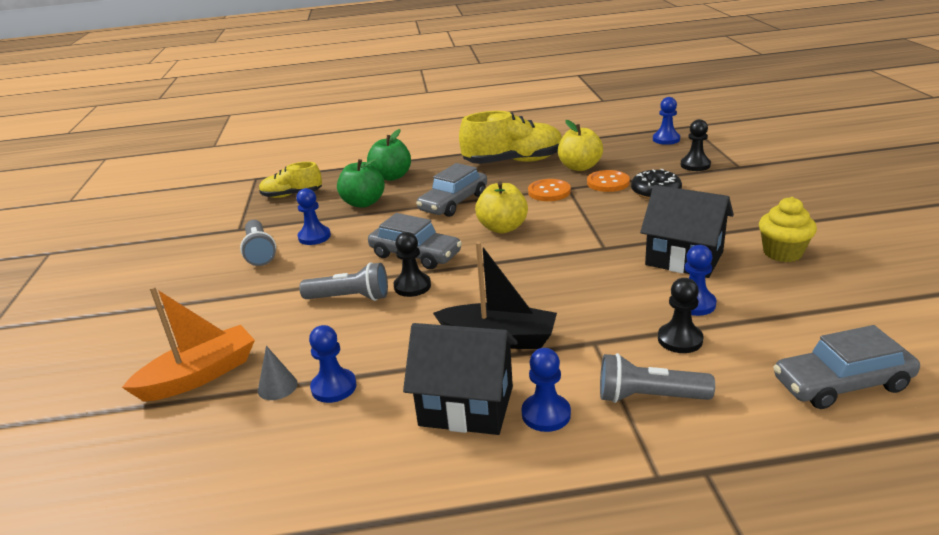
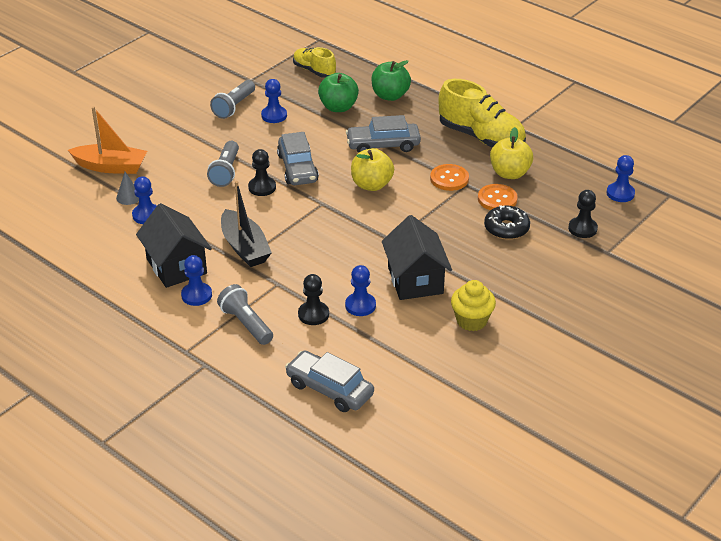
camera: 45 degrees right, 10 degrees up
(350, 298) = (225, 172): grey flashlight -> grey flashlight turned 45 degrees clockwise

